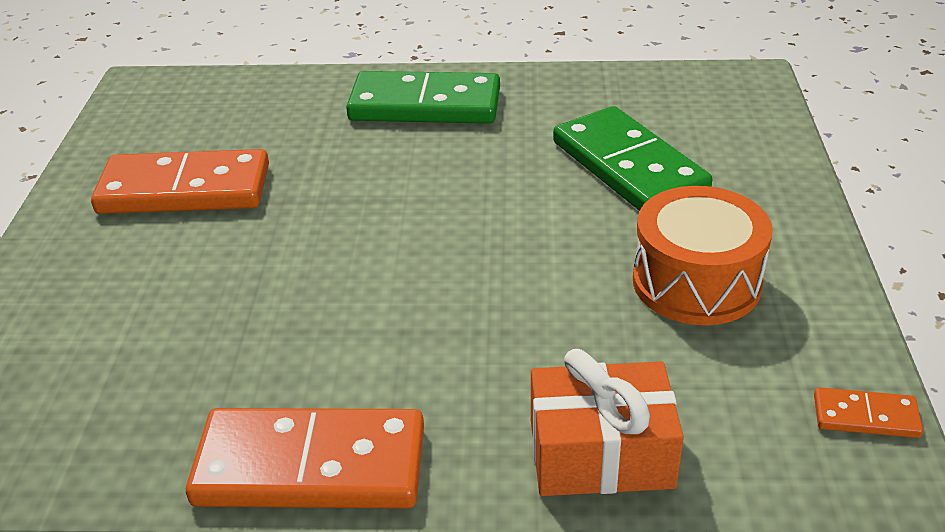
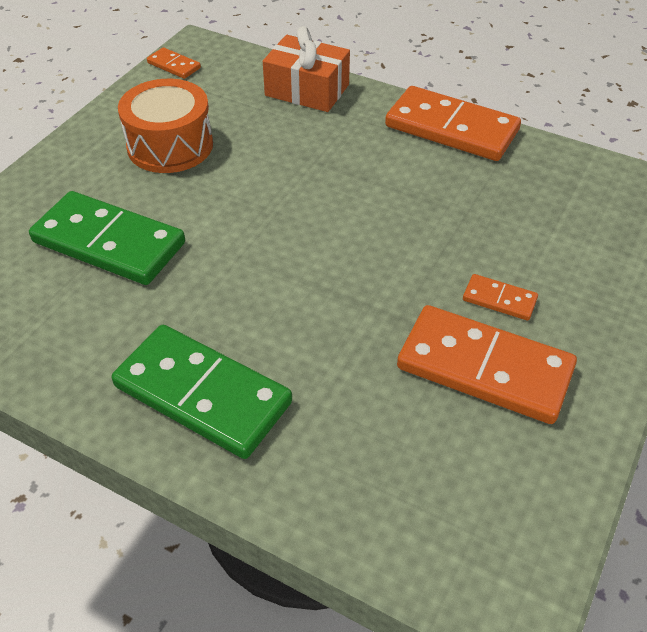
camera: 155 degrees left, 10 degrees up
(180, 248) = (499, 300): none -> orange domino
(628, 167) = (109, 242): green domino -> green domino turned 60 degrees counterclockwise

